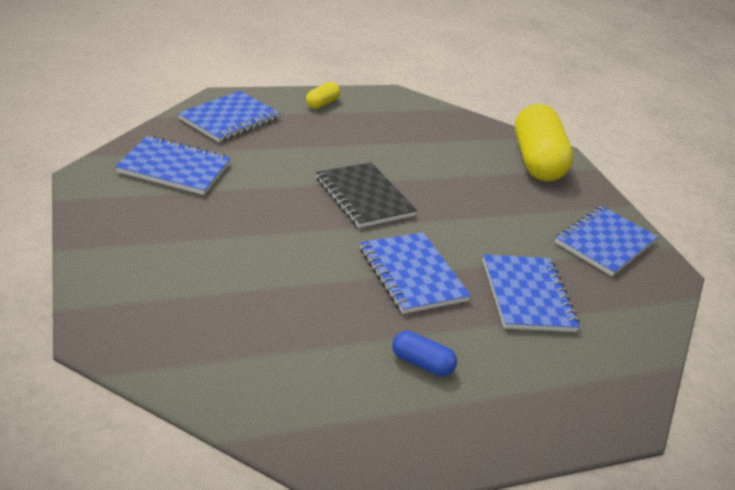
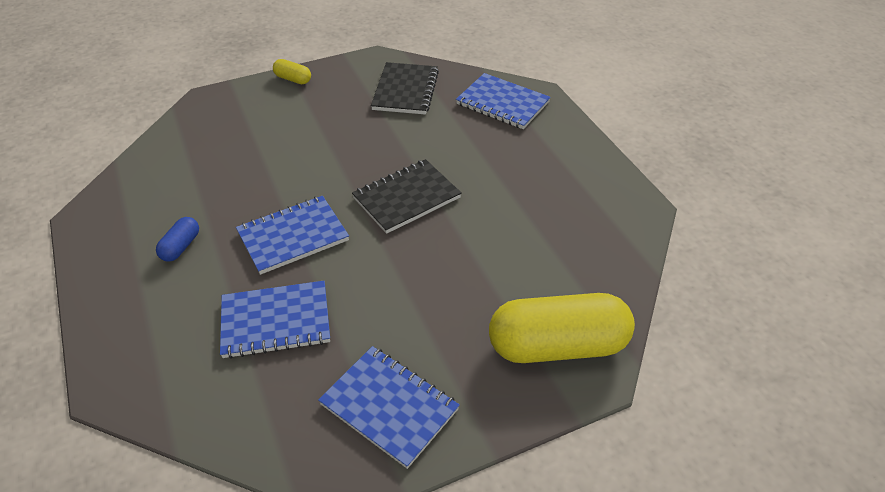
camera: 90 degrees right, 10 degrees up
(174, 168) = (405, 90): blue notebook -> black notebook
(322, 103) = (575, 154): yellow capsule -> yellow capsule (293, 79)

